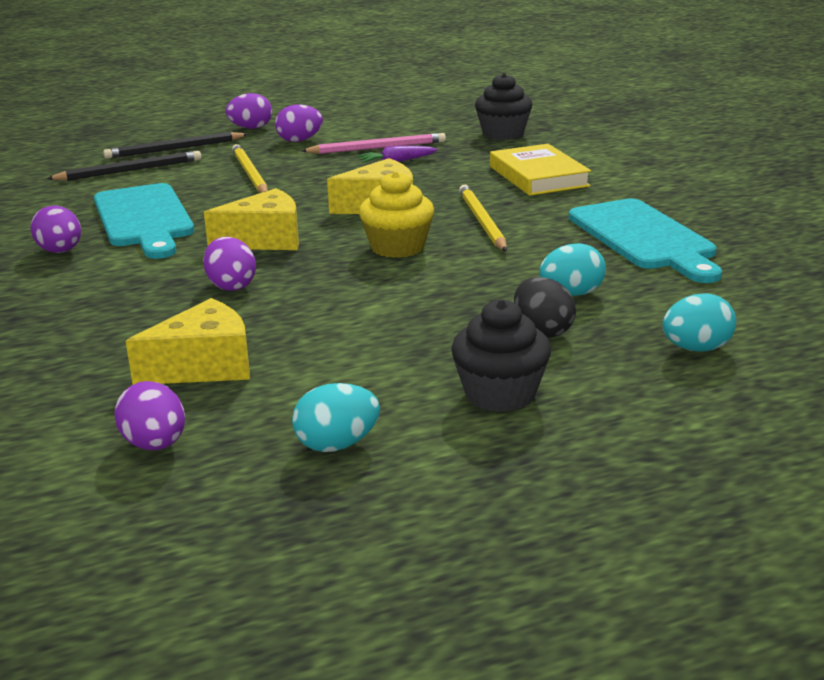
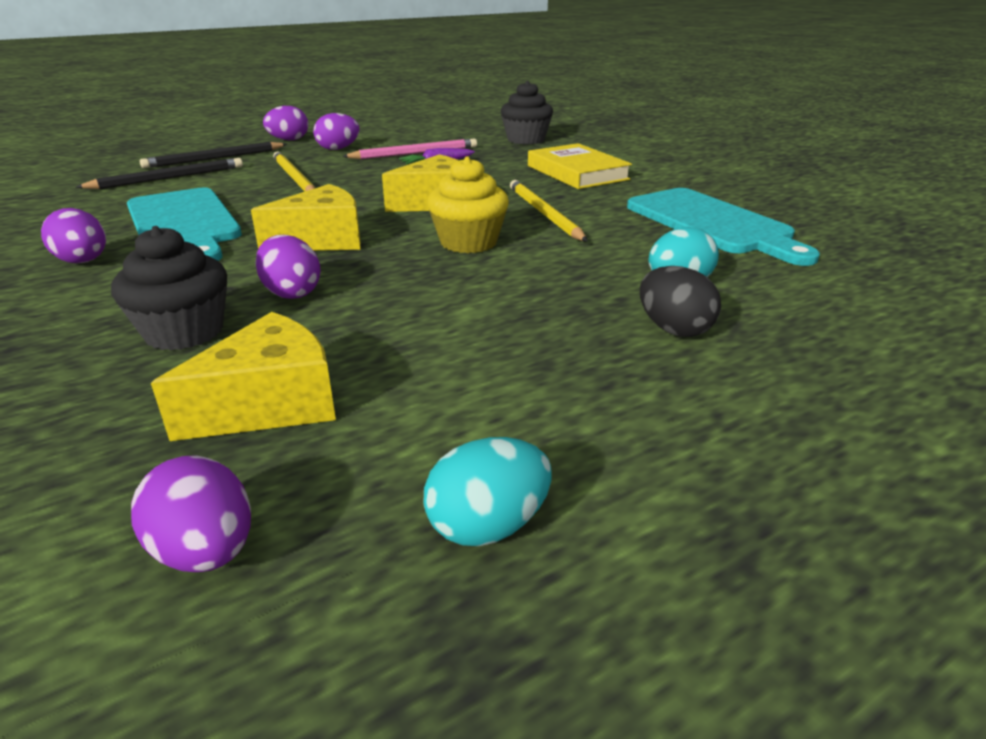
camera: 10 degrees left, 5 degrees up
(500, 394) = (672, 419): black cupcake -> black cupcake (184, 332)
(696, 349) = (857, 341): turquoise egg -> none

